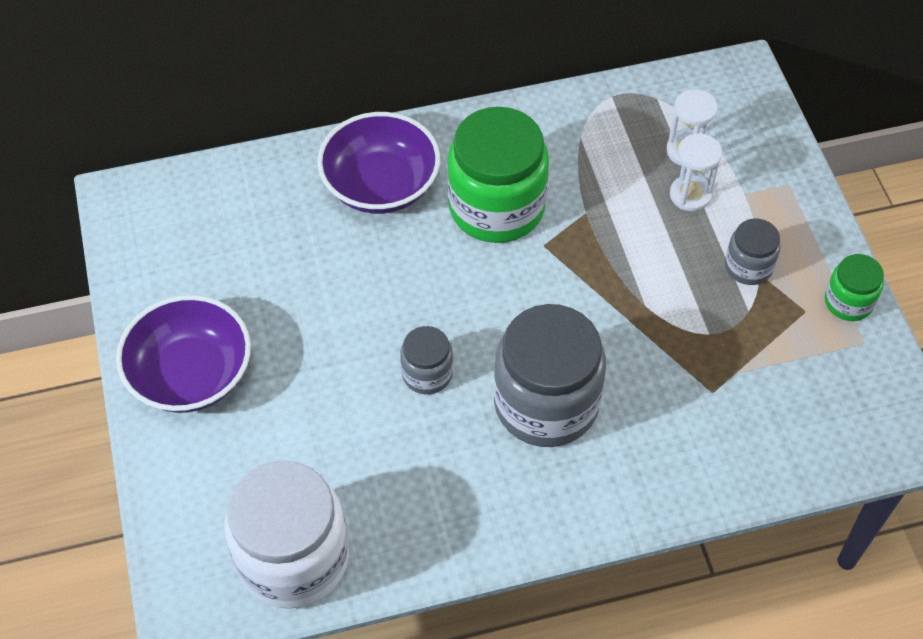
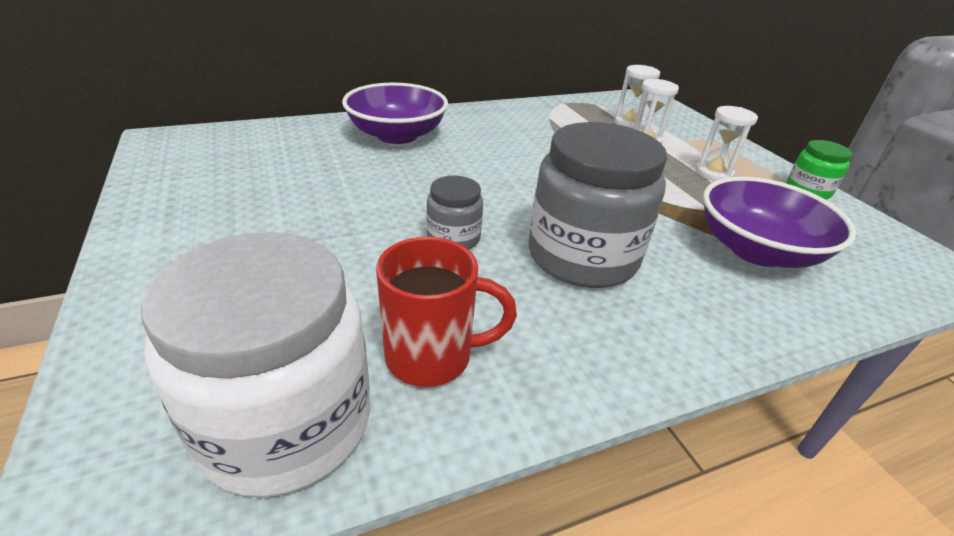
camera: 10 degrees left, 20 degrees down
(191, 374) = (190, 244): purple bowl -> purple bowl (756, 250)
(395, 510) = (432, 357): none -> red mug
(496, 207) = (495, 145): green jar -> none
(748, 266) = (713, 173): grey jar -> white hourglass

